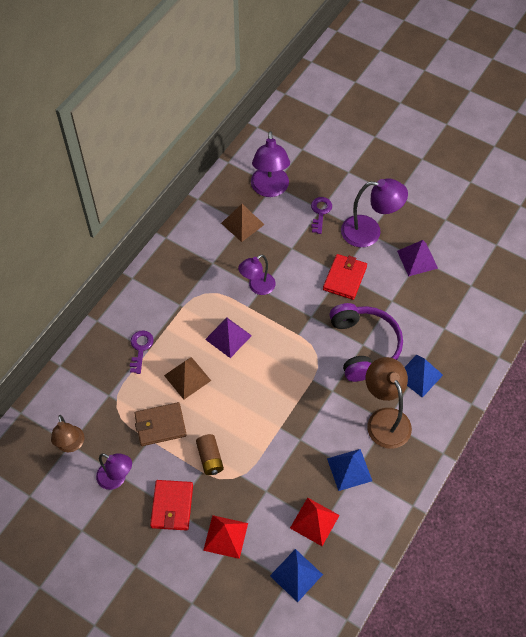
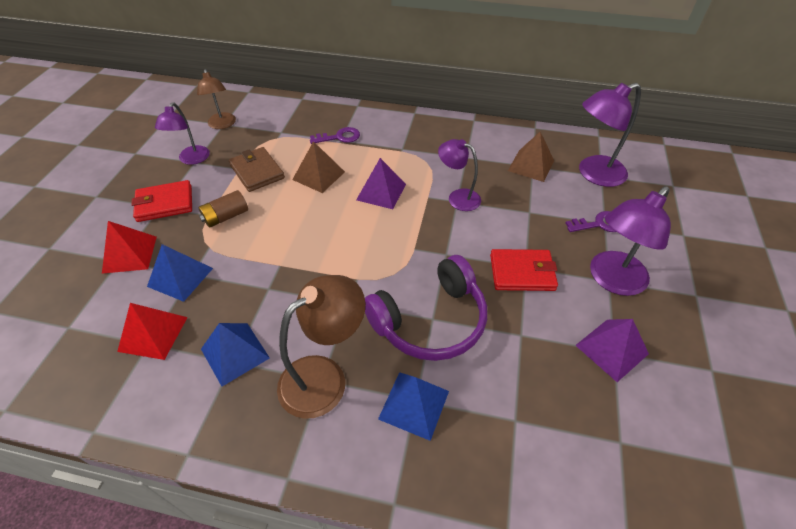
camera: 70 degrees right, 10 degrees down
(71, 445) = (222, 125): brown lamp -> brown lamp turned 75 degrees counterclockwise
(296, 575) = (76, 334): blue pyramid -> blue pyramid (180, 277)
(369, 232) = (612, 280): purple lamp -> purple lamp turned 60 degrees clockwise

